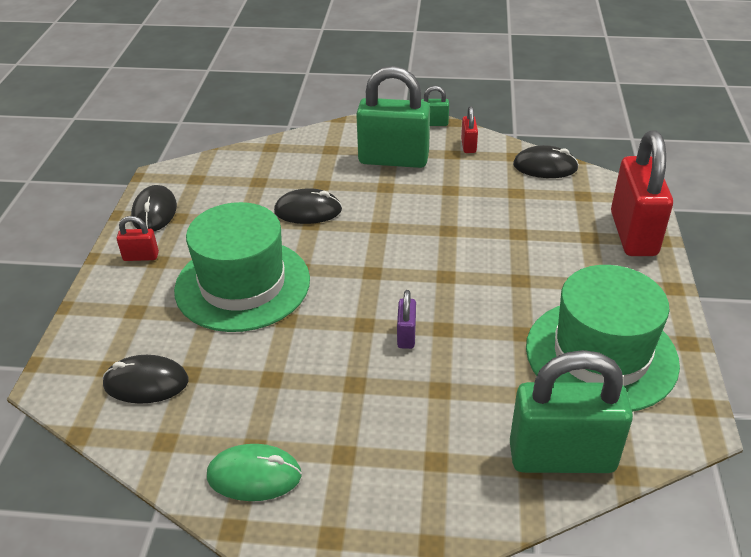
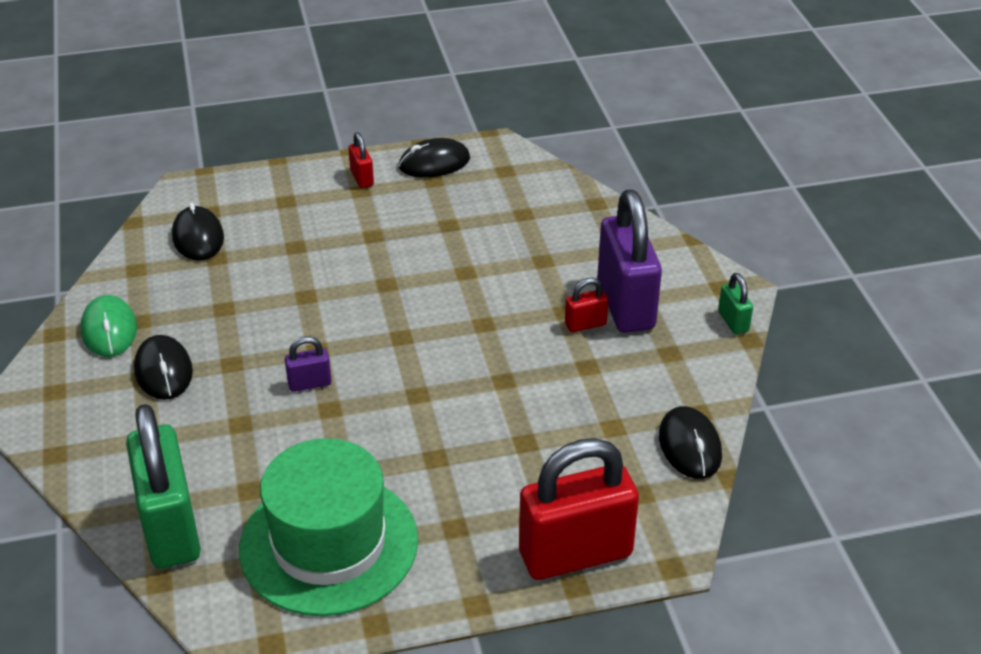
camera: 70 degrees right, 0 degrees up
(242, 284) = (346, 253): green hat -> none
(308, 211) = (487, 263): black mouse -> black mouse (163, 371)
(393, 160) = (625, 305): green padlock -> purple padlock
(468, 146) = (697, 364): red padlock -> red padlock (585, 324)

